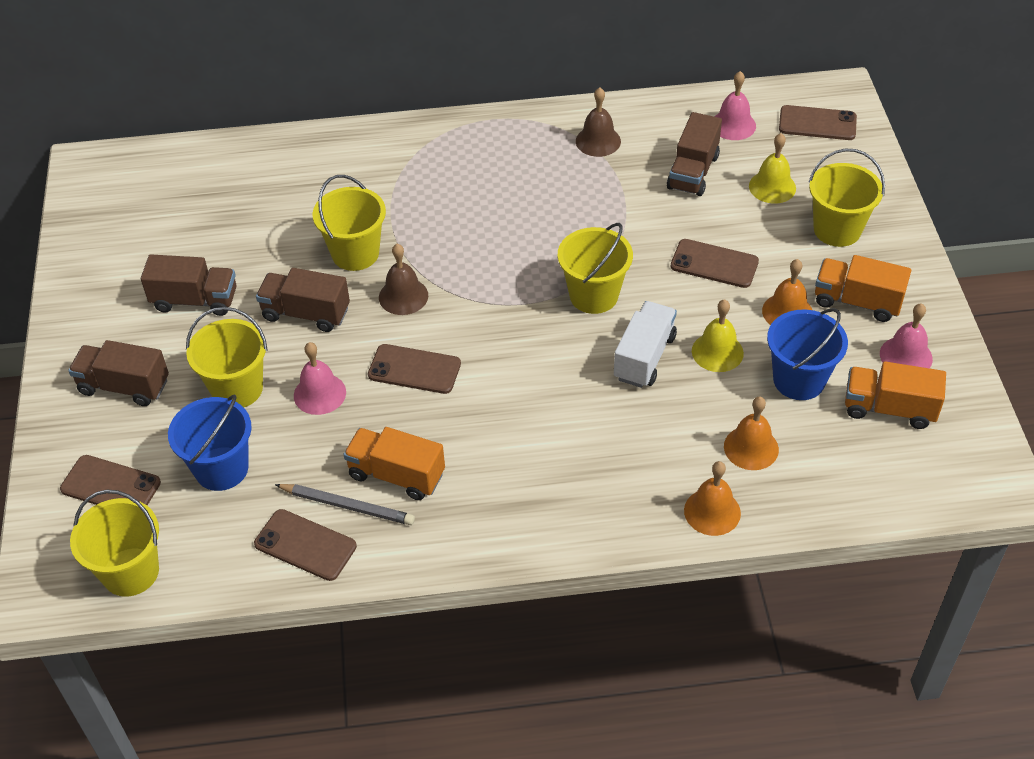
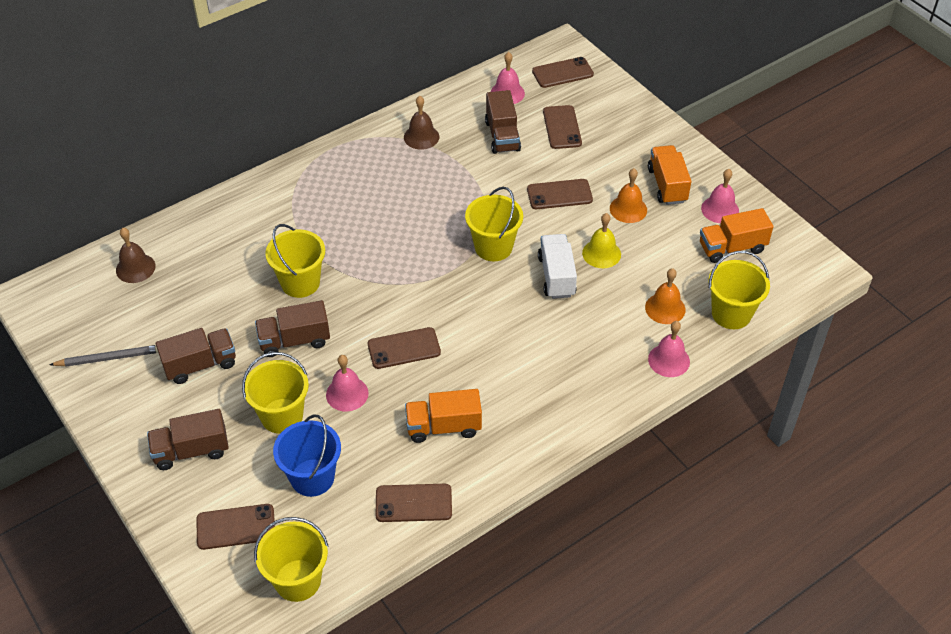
camera: 30 degrees left, 0 degrees up
(347, 506) = (424, 463): grey pencil -> grey pencil (109, 358)
(403, 296) = (358, 300): brown bell -> brown bell (135, 268)
(712, 511) = (669, 360): orange bell -> pink bell
(772, 187) = (562, 127): yellow bell -> brown phone
(799, 380) = (665, 251): blue bucket -> none
(837, 229) = (623, 141): yellow bucket -> yellow bucket (731, 314)
(857, 301) = (667, 185): orange truck -> orange truck turned 90 degrees clockwise

